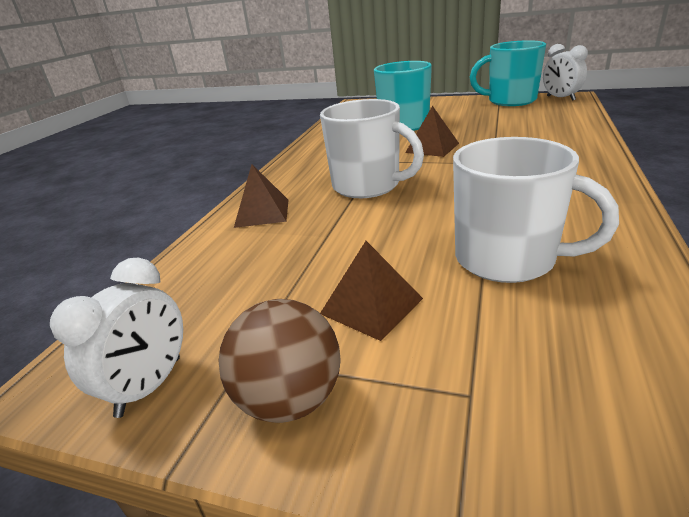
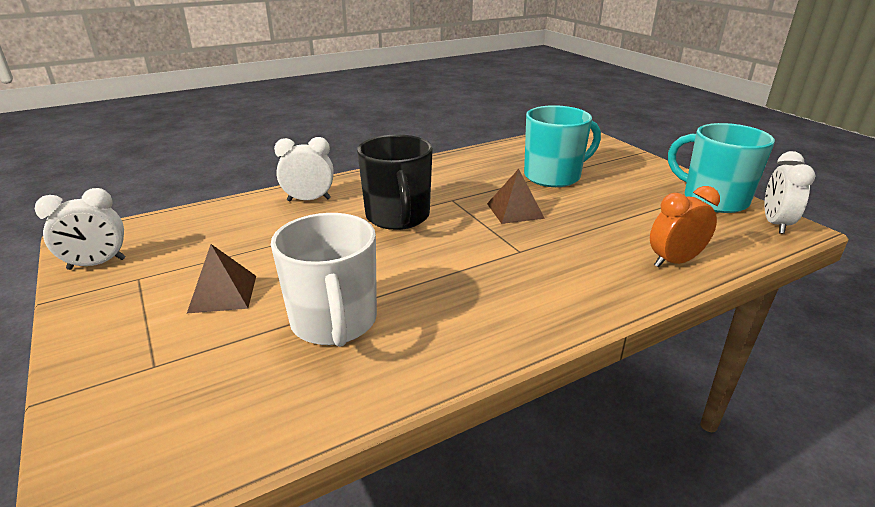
camera: 40 degrees right, 0 degrees up
(262, 213) = (309, 200): brown pyramid -> white clock
(290, 400) = (111, 309): brown ball -> none
(368, 186) = (398, 217): white mug -> black mug
(570, 129) = (674, 261): none -> orange clock

